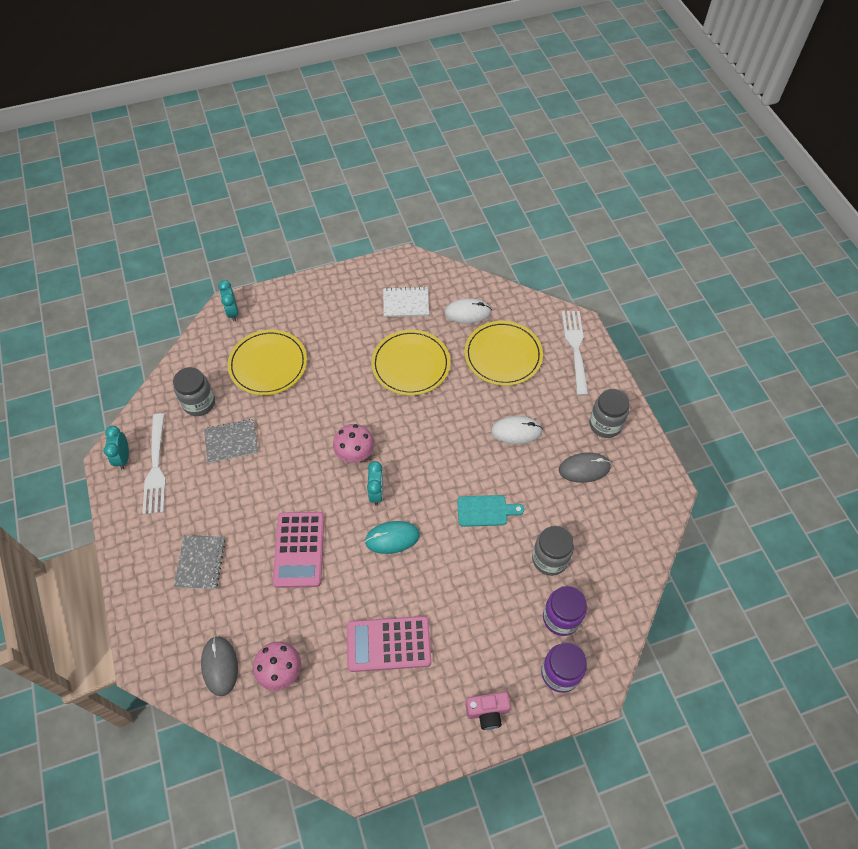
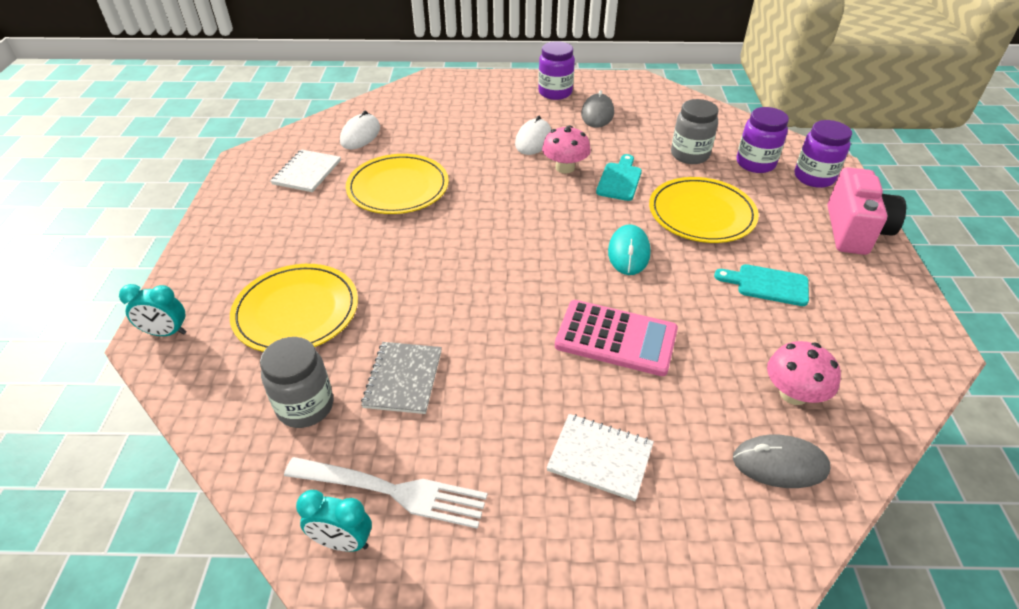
camera: 70 degrees left, 15 degrees down
(200, 562) = (600, 458): grey notebook -> white notebook
(355, 453) = (495, 257): pink mushroom -> pink mushroom (565, 168)
(376, 493) = (561, 252): turquoise clock -> none
(388, 644) = (767, 285): pink calculator -> turquoise cutting board
(487, 712) = (854, 231): pink camera -> pink camera, size x1.71
(503, 355) = (434, 126): yellow plate -> yellow plate (701, 213)
(575, 349) = (459, 87): white fork -> none
(605, 424) = (555, 92): grey jar -> purple jar

